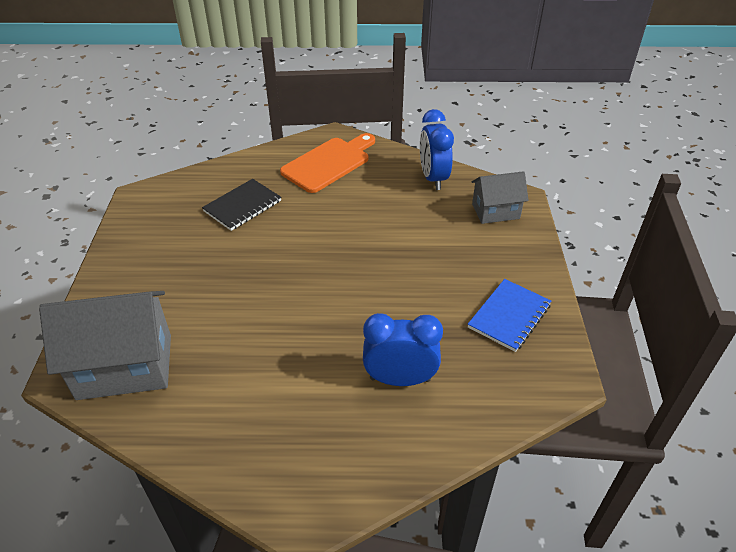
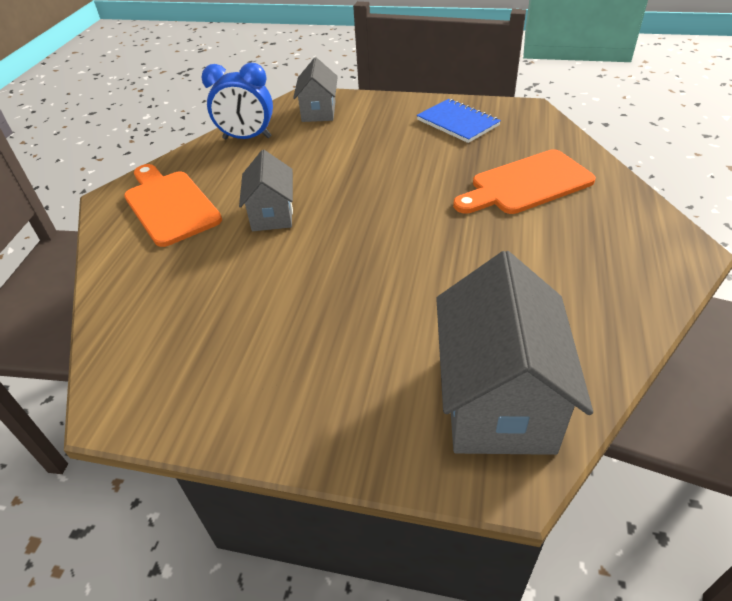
camera: 75 degrees left, 0 degrees up
(242, 206) = (214, 283): black notebook -> none
(325, 216) = (272, 214): none -> grey house
(400, 379) = (526, 184): blue clock -> orange cutting board

